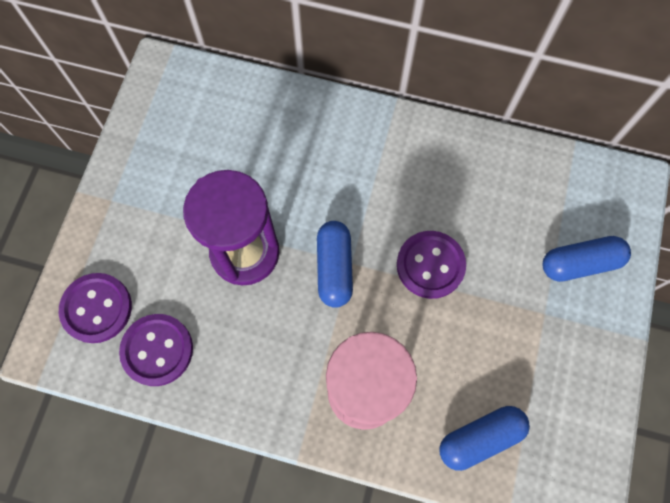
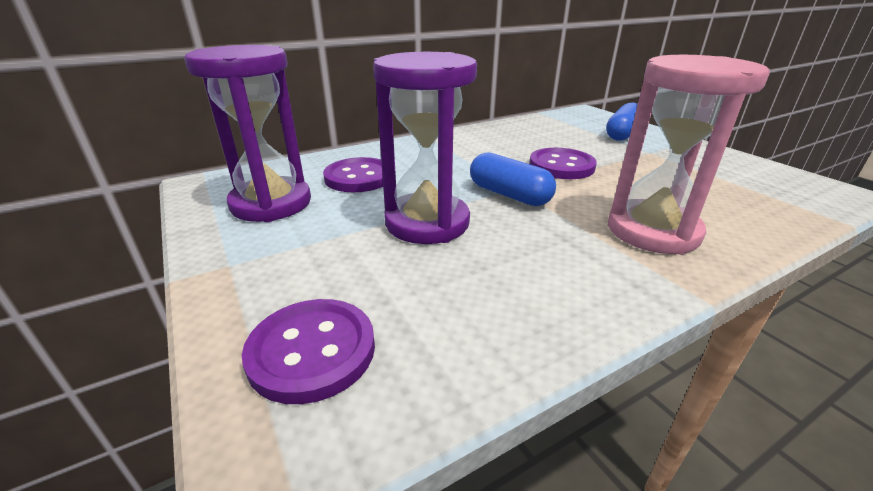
camera: 45 degrees left, 40 degrees down
(157, 350) = (445, 331): purple button -> purple button (359, 177)
(179, 141) = (271, 203): none -> purple hourglass
(480, 438) = (749, 205): blue capsule -> none

